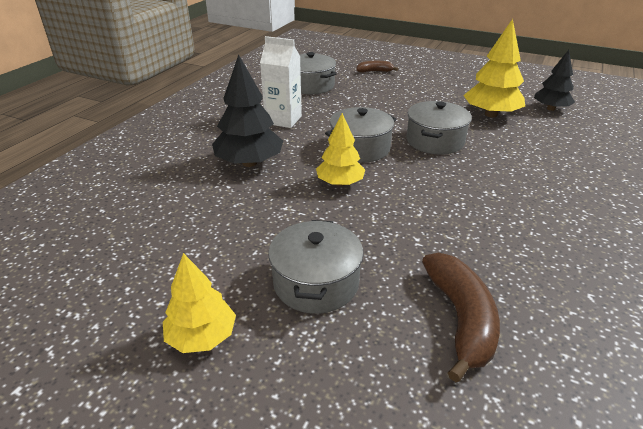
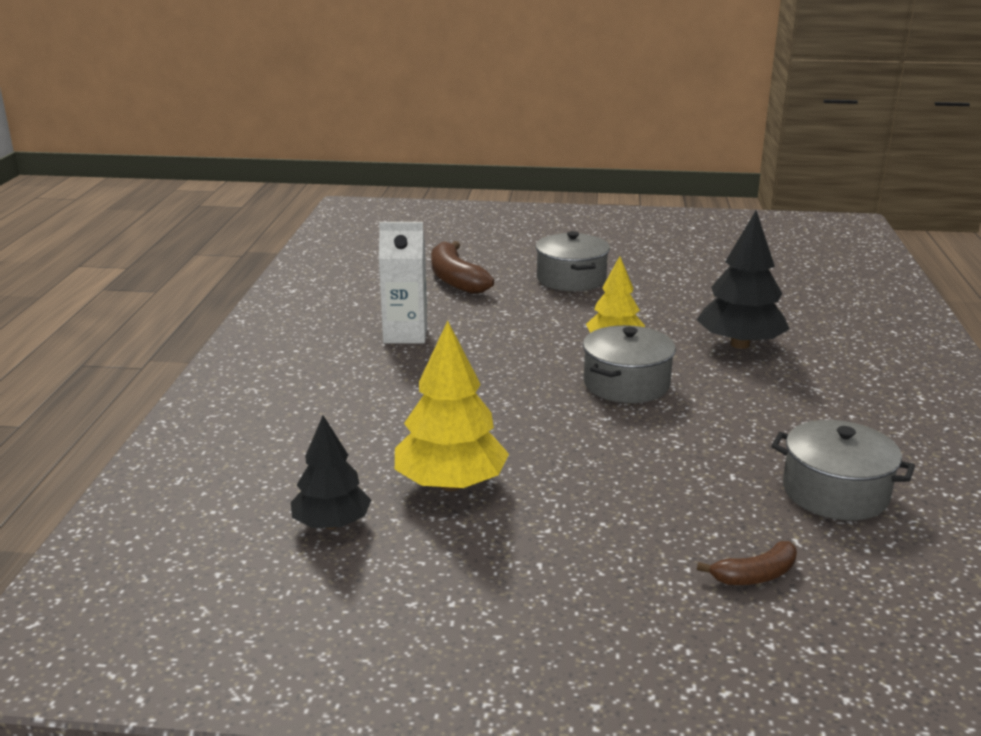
camera: 160 degrees right, 10 degrees down
(202, 337) = (620, 251): yellow tree -> none
(283, 120) = (780, 407): white carton -> white carton (405, 335)
(435, 141) = (530, 413): grey pot -> none

